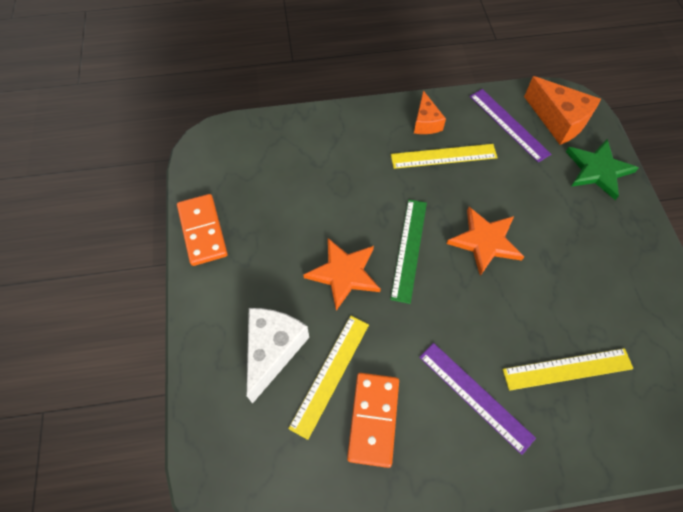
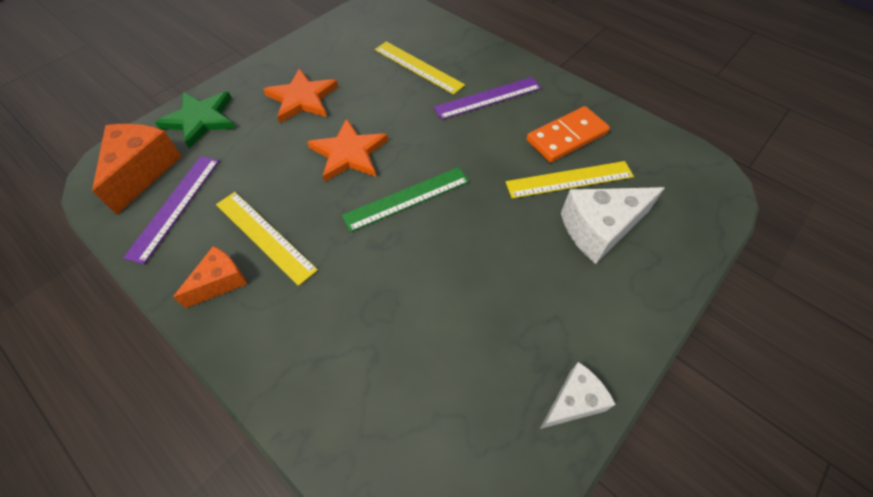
camera: 130 degrees left, 5 degrees down
(202, 231) = (573, 401): orange domino -> white cheese
(344, 273) = (480, 229): orange star -> orange star (302, 99)
(475, 396) = (488, 98): purple ruler -> purple ruler turned 60 degrees clockwise

